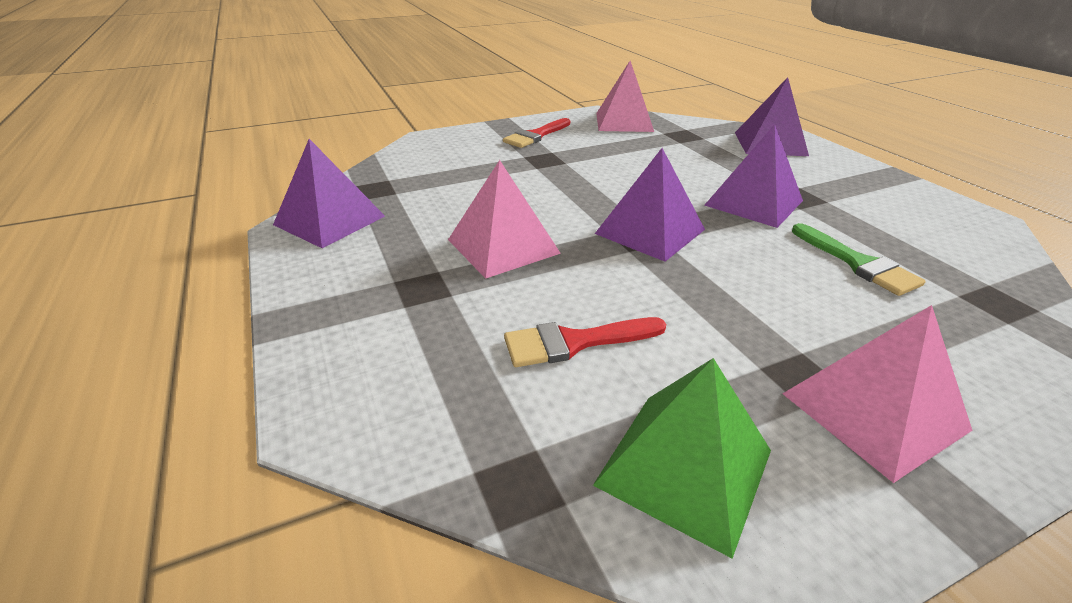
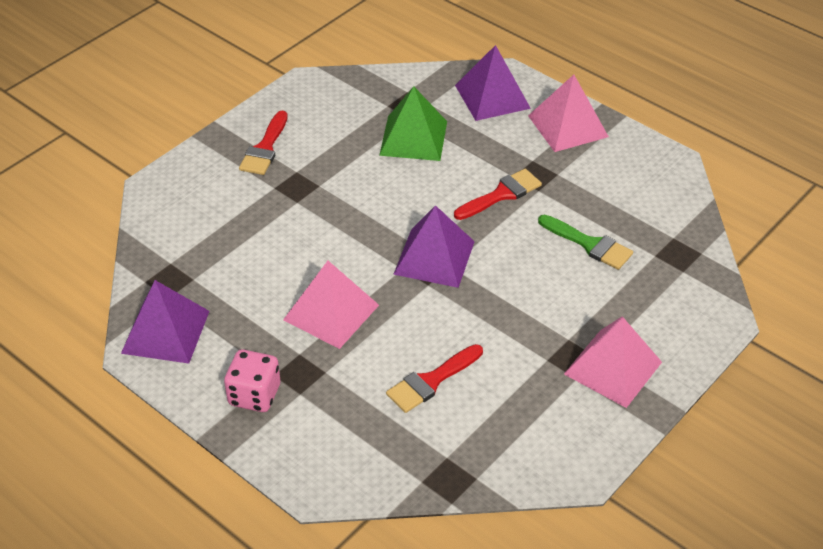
camera: 25 degrees left, 10 degrees up
(354, 293) = (254, 395): none -> pink dice
(624, 122) = (340, 96): pink pyramid -> pink pyramid (568, 126)
(684, 467) = (526, 438): green pyramid -> green pyramid (413, 138)
(754, 203) = (501, 194): purple pyramid -> red brush

